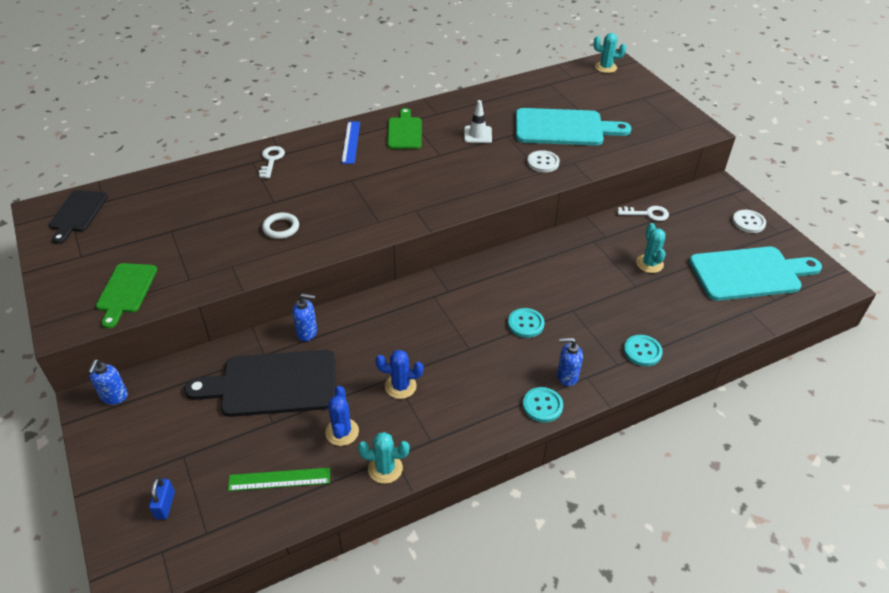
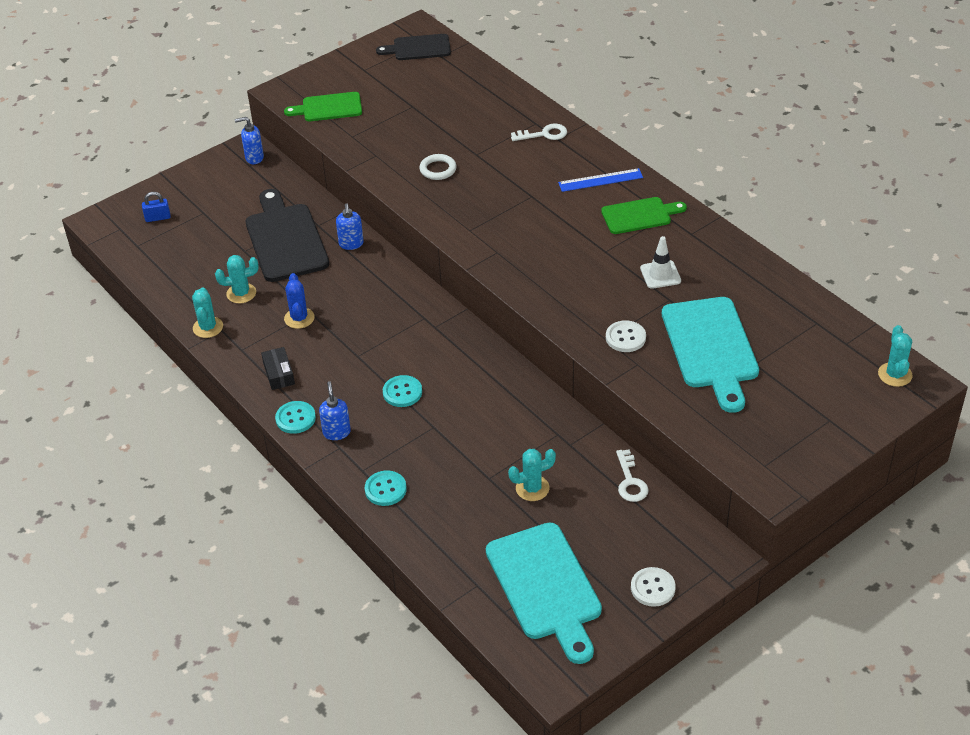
camera: 80 degrees right, 0 degrees up
(279, 479) = (189, 270): green ruler -> none
(342, 432) = (241, 293): blue cactus -> turquoise cactus
(476, 412) = (279, 373): none -> black box

